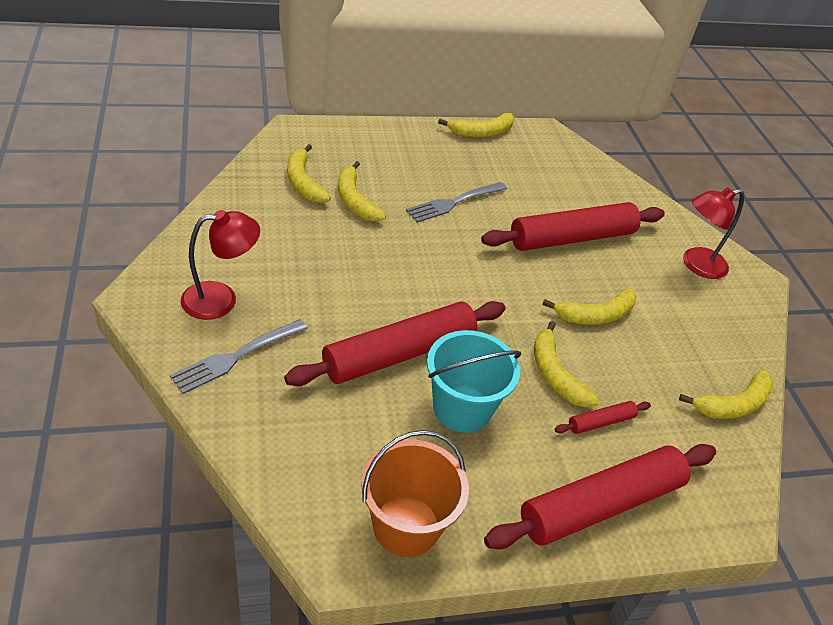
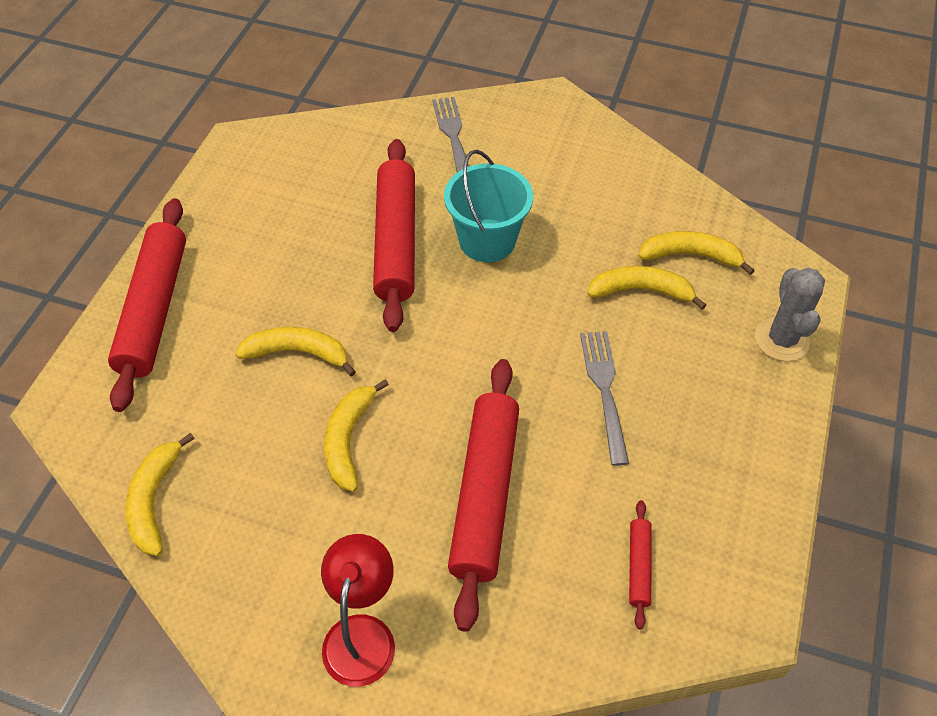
camera: 125 degrees right, 10 degrees up
(221, 299) = (527, 145): red lamp -> none
(355, 136) = (781, 339): none -> grey cactus
(406, 525) = (234, 182): orange bucket -> none
(462, 408) = (309, 260): turquoise bucket -> turquoise bucket (487, 240)
(481, 132) = (764, 507): yellow banana -> none
(601, 422) = (223, 359): red rolling pin -> red rolling pin (638, 566)

